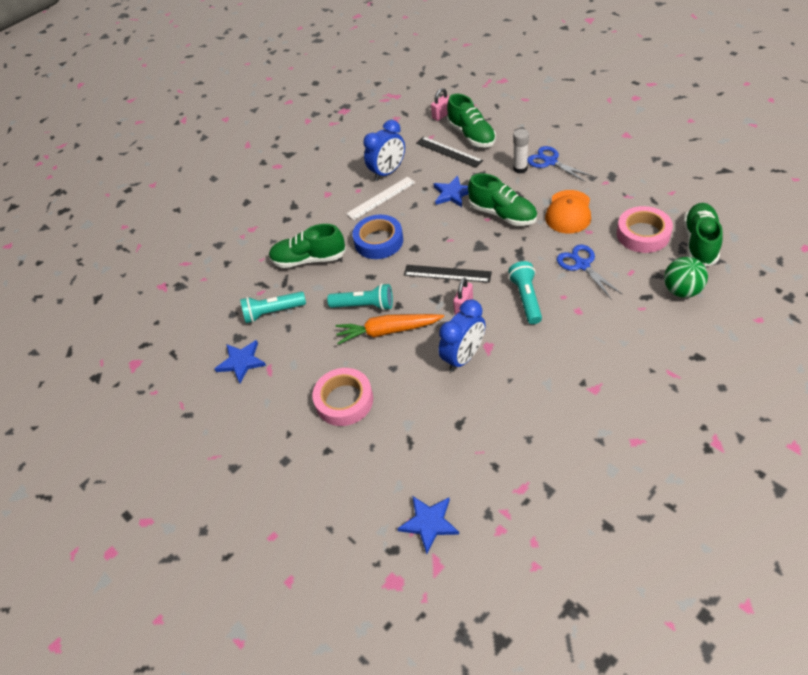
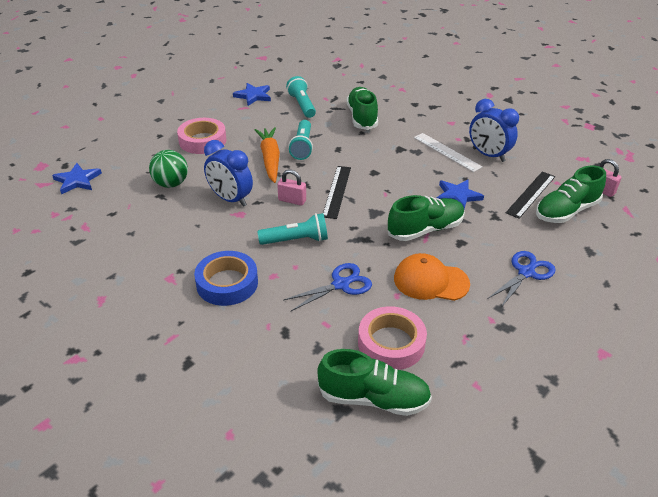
camera: 80 degrees right, 10 degrees down
(378, 241) = (384, 152): blue tape -> blue tape (227, 283)
(502, 214) = (425, 229): green shoe -> green shoe turned 150 degrees counterclockwise
(520, 169) = (508, 247): white glue stick -> none
(681, 290) = (290, 365): green ball -> green ball (171, 184)

